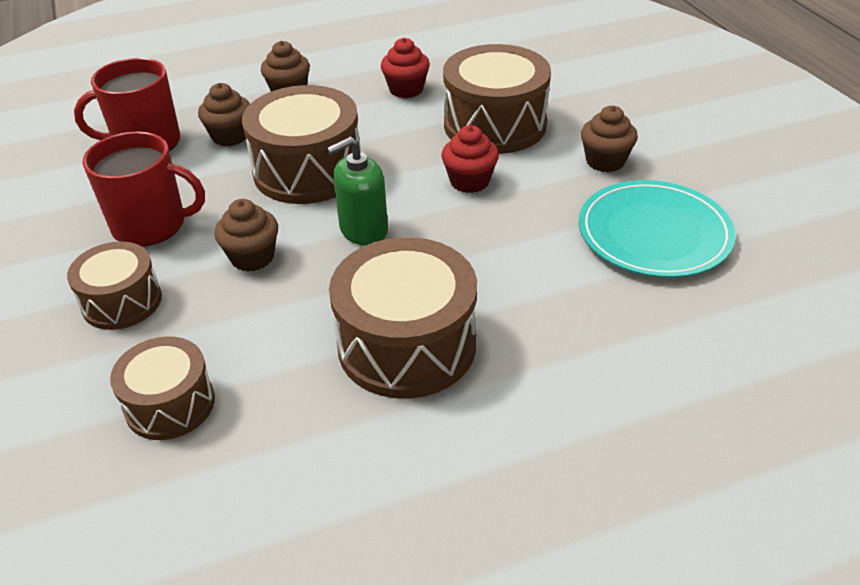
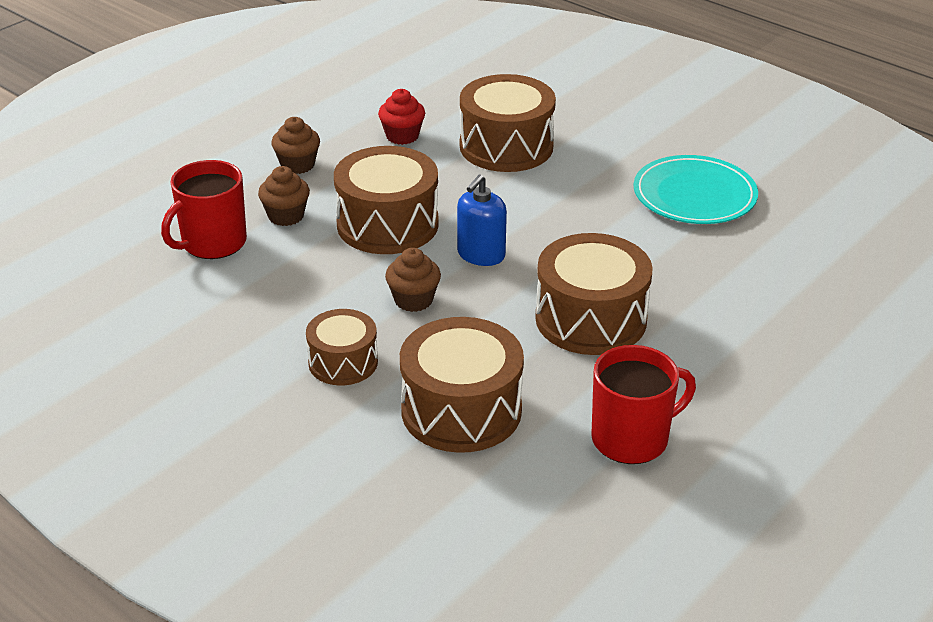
camera: 30 degrees left, 5 degrees down
(151, 225) = (299, 303): red mug -> red mug (631, 439)
(170, 404) = (461, 410): brown drum -> brown drum, size x1.67
(363, 230) = (481, 255): green soap dispenser -> blue soap dispenser
(469, 181) = (528, 196): red cupcake -> none
(605, 161) = (617, 152): brown cupcake -> none

